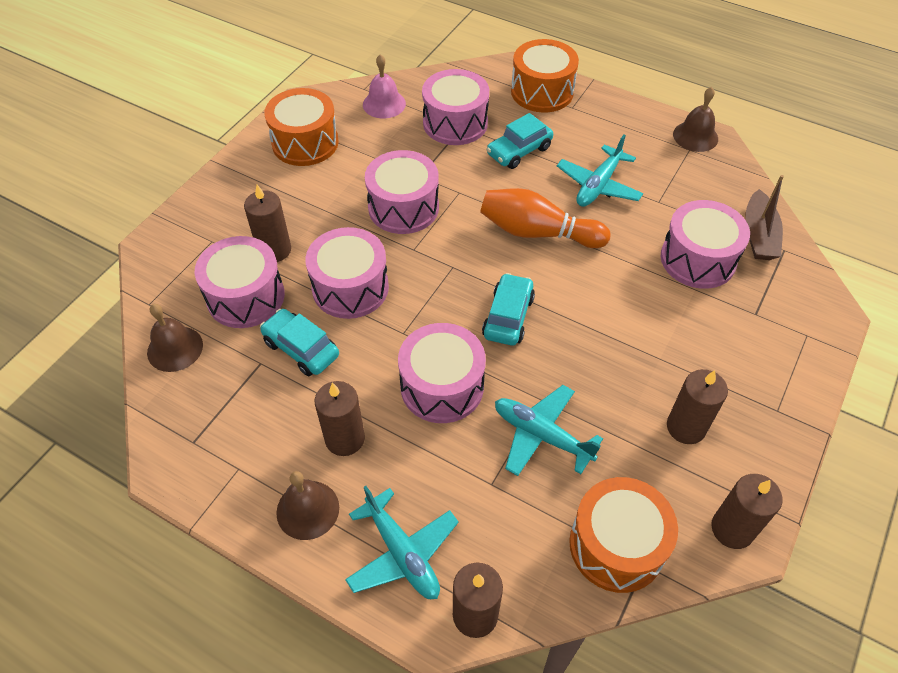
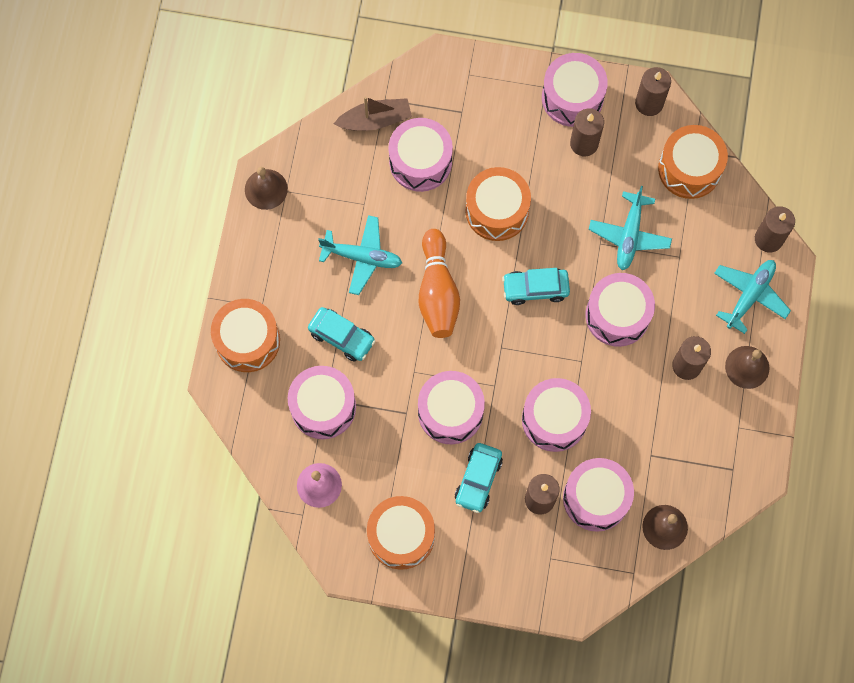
camera: 110 degrees left, 20 degrees up
(301, 349) = (626, 431): turquoise car -> turquoise car (478, 479)
(617, 310) = (497, 211): none -> orange drum
(757, 436) = (572, 97): none -> pink drum

